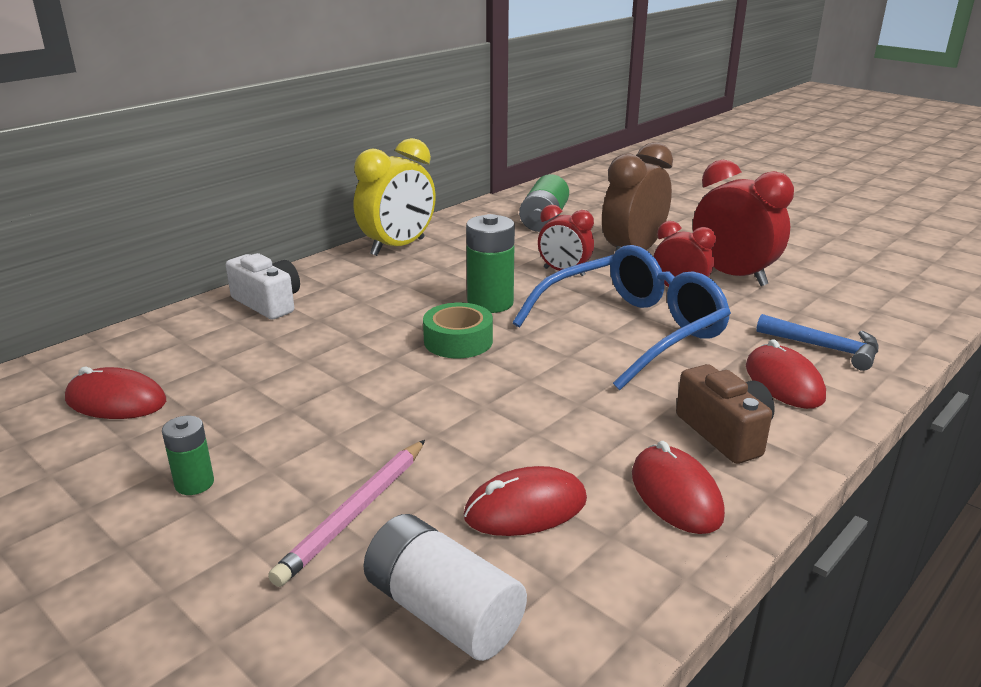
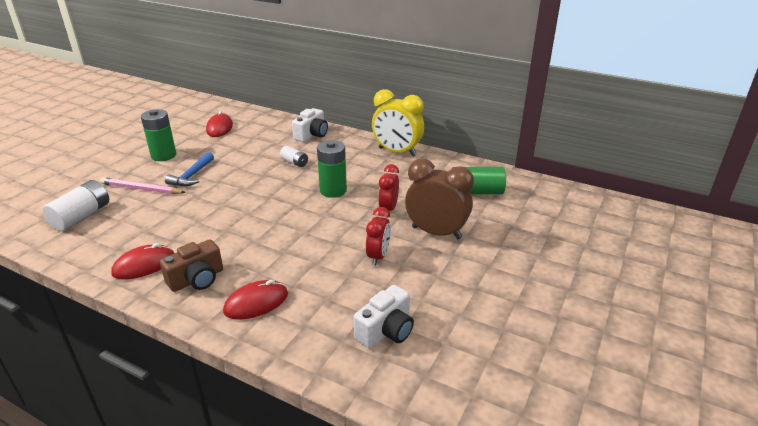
camera: 75 degrees right, 5 degrees up
(194, 483) = (163, 155): green battery -> green battery, size x1.74
(367, 326) = (294, 162): none -> white battery
(458, 341) = (285, 188): green tape -> none
(525, 508) = (139, 225): red mouse -> none
(632, 330) = (312, 241): blue glasses -> none
(733, 276) = (417, 280): red clock -> none
(825, 348) = (307, 324): blue hammer -> blue hammer (192, 176)
(829, 303) = (386, 331): none -> white camera

